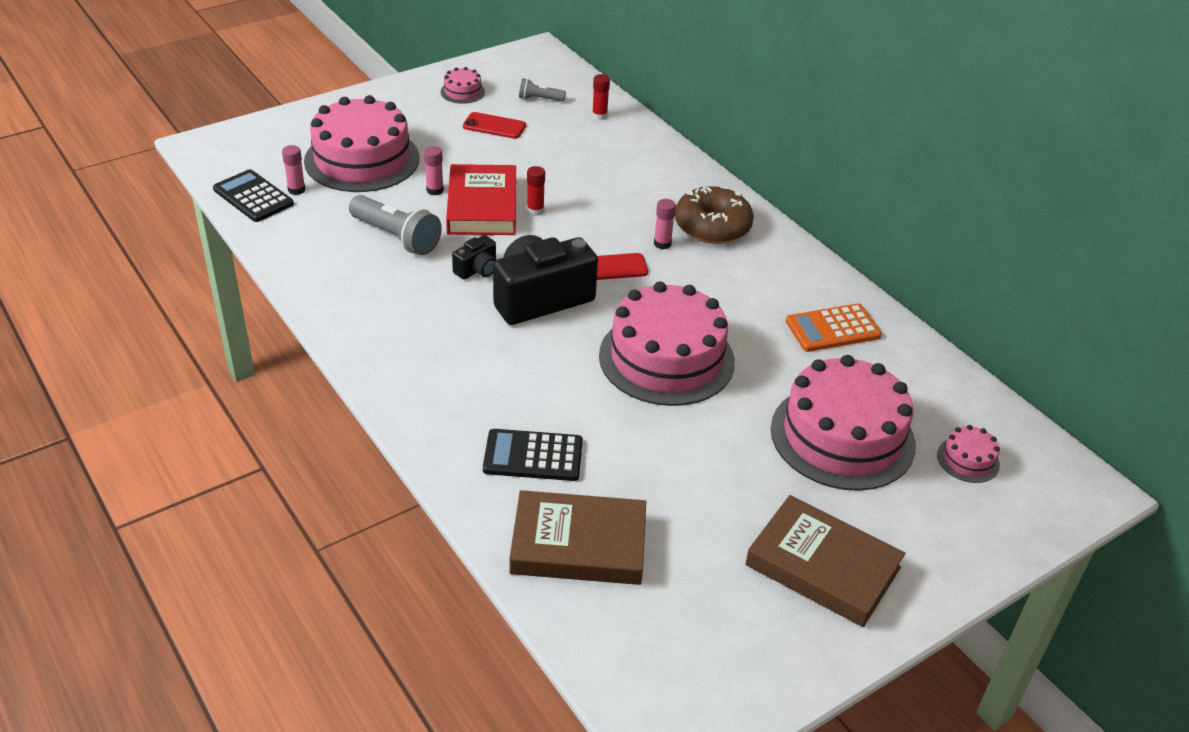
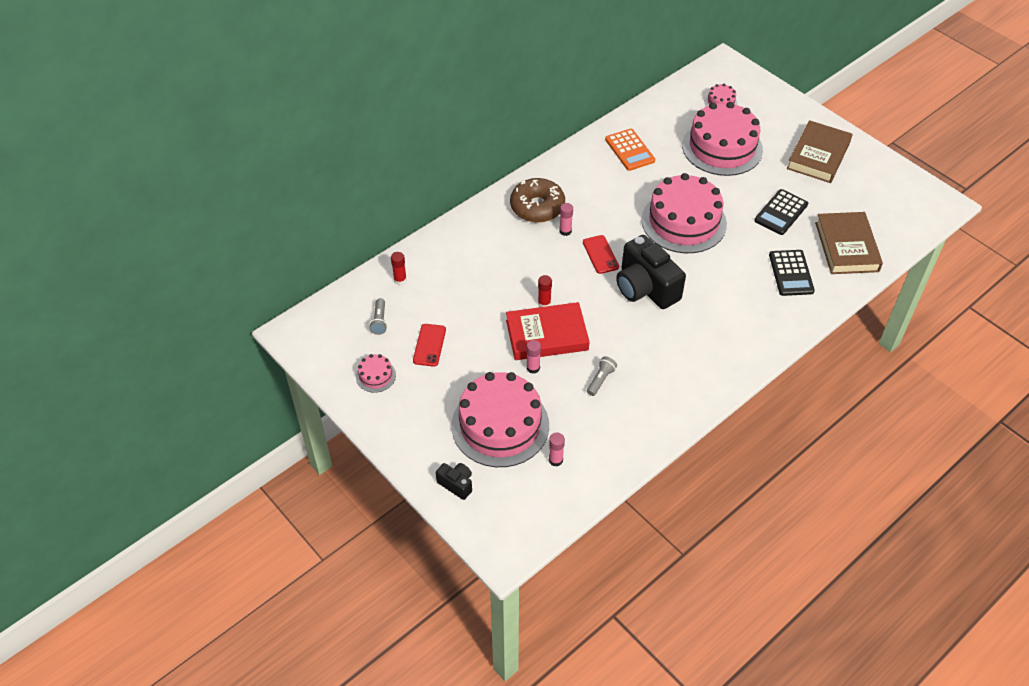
camera: 95 degrees left, 10 degrees up
(253, 197) = (573, 488): black calculator -> black calculator (781, 212)
(396, 237) = (600, 380): grey flashlight -> grey flashlight, size x0.54
(477, 269) = (625, 326): black camera -> black camera (456, 484)

